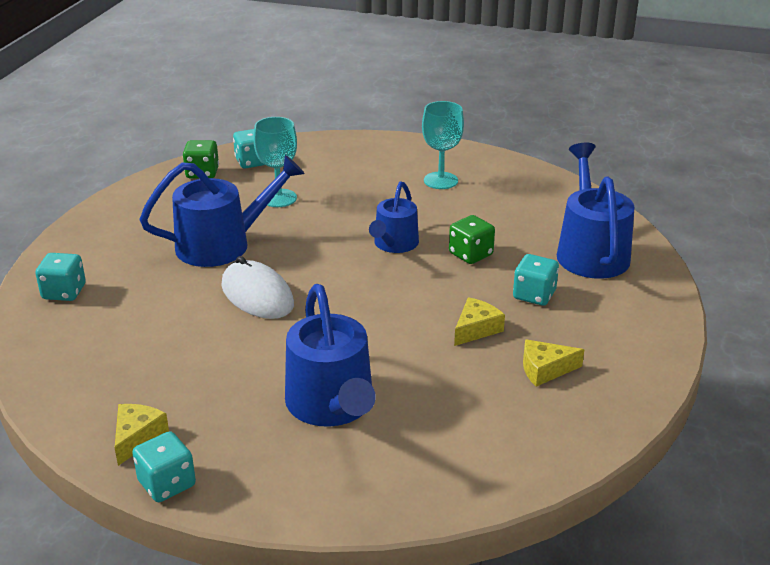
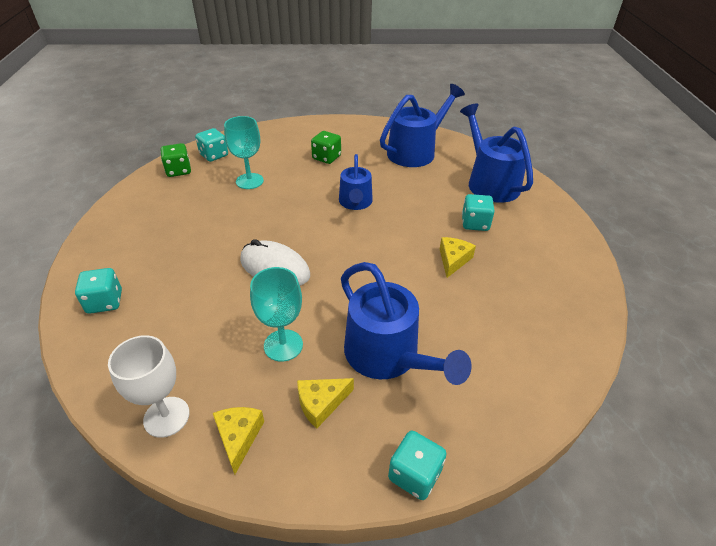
camera: 20 degrees left, 10 degrees up
(78, 404) = (166, 417): none -> white goblet
(167, 484) = (290, 481): turquoise dice -> turquoise dice (414, 474)
(222, 245) = (224, 229): blue watering can -> blue watering can (415, 152)
(440, 180) = (359, 147): turquoise goblet -> turquoise goblet (283, 345)
(470, 254) = (413, 200): green dice -> green dice (326, 157)
(545, 369) = (520, 282): yellow cheese -> yellow cheese (321, 403)

